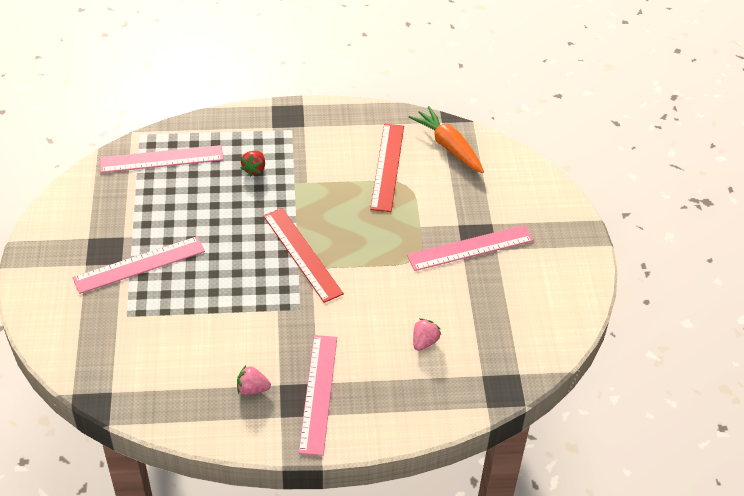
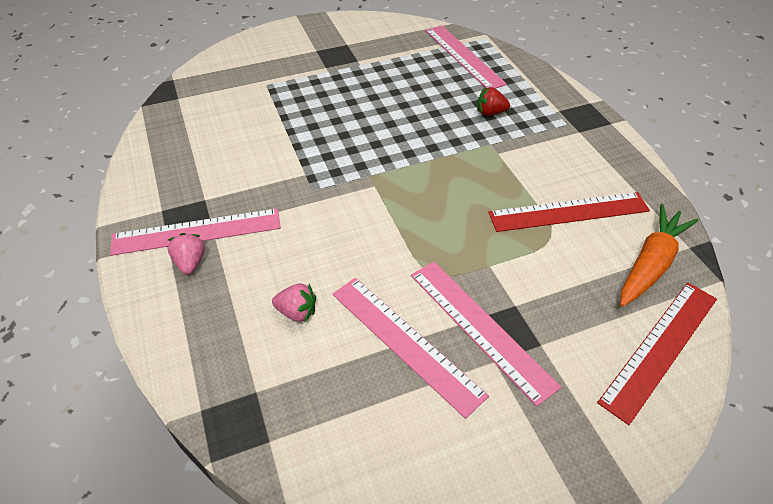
camera: 75 degrees right, 0 degrees up
(139, 265) = (328, 76): pink ruler -> pink ruler (405, 342)
(252, 389) = (195, 181): pink strawberry -> pink strawberry (190, 262)
(302, 254) = (391, 173): red ruler -> red ruler (660, 348)

